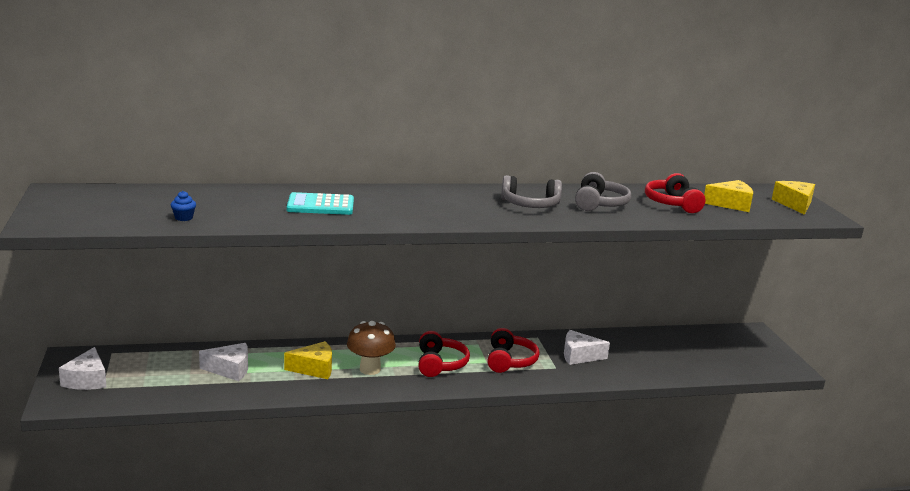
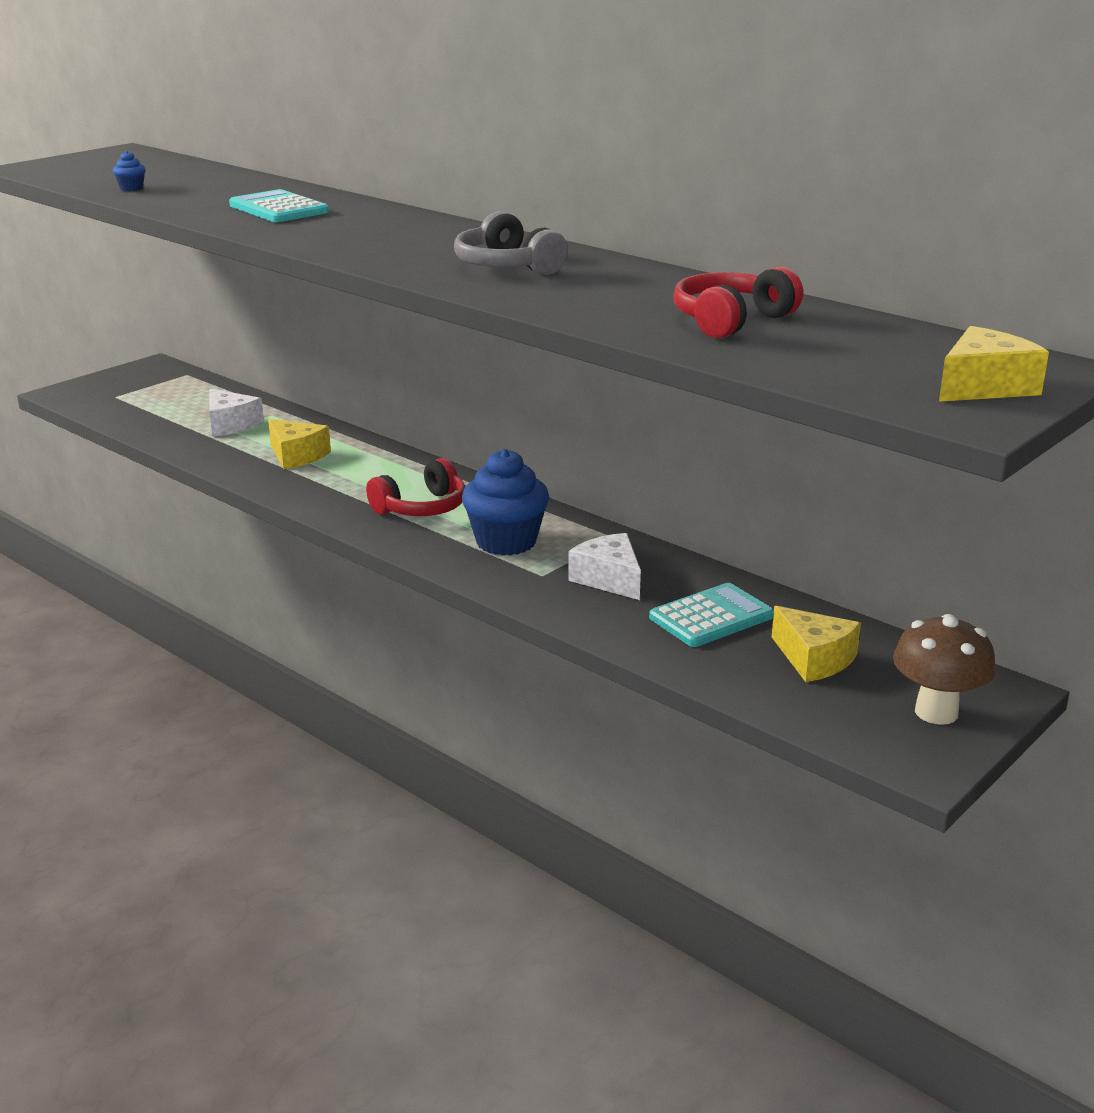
camera: 55 degrees right, 5 degrees up
(87, 380) = (120, 386): white cheese -> none
(370, 369) = (342, 479): brown mushroom -> brown mushroom (936, 712)
(509, 361) = (506, 542): red headphones -> blue cupcake
(599, 204) = (609, 290): grey headphones -> none
(640, 352) = (711, 617): none -> turquoise calculator
(730, 204) = (840, 350): yellow cheese -> yellow cheese (814, 659)

